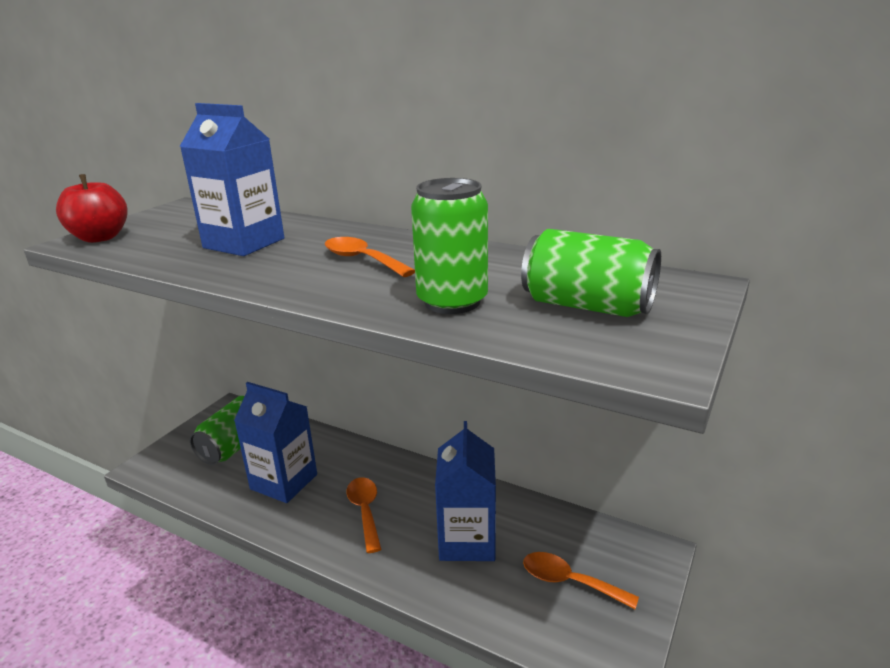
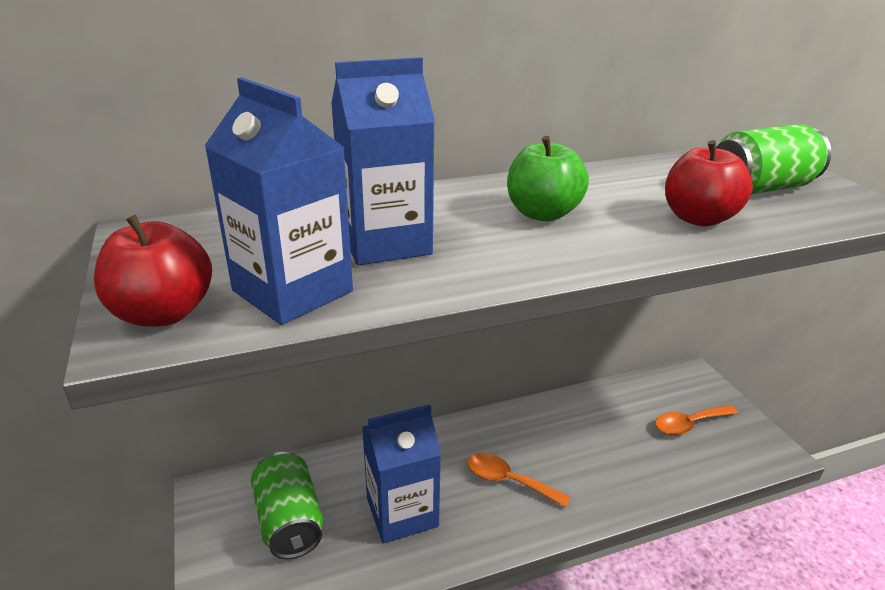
camera: 50 degrees left, 5 degrees up
(362, 260) = (542, 213): orange spoon -> green apple
(452, 302) = (698, 218): green can -> red apple
(467, 540) = (603, 445): blue carton -> blue carton (292, 291)

